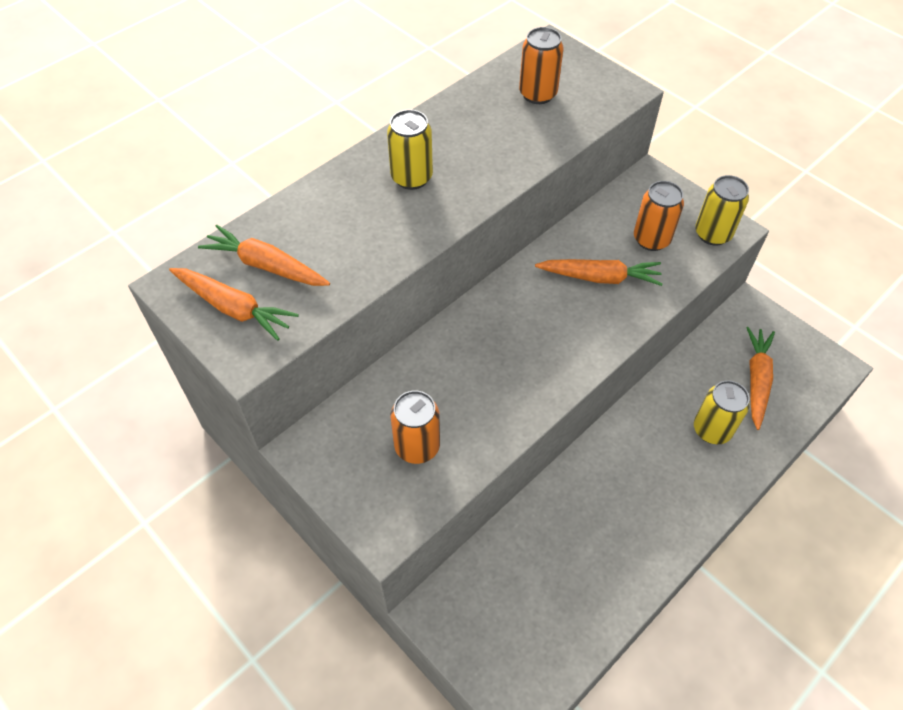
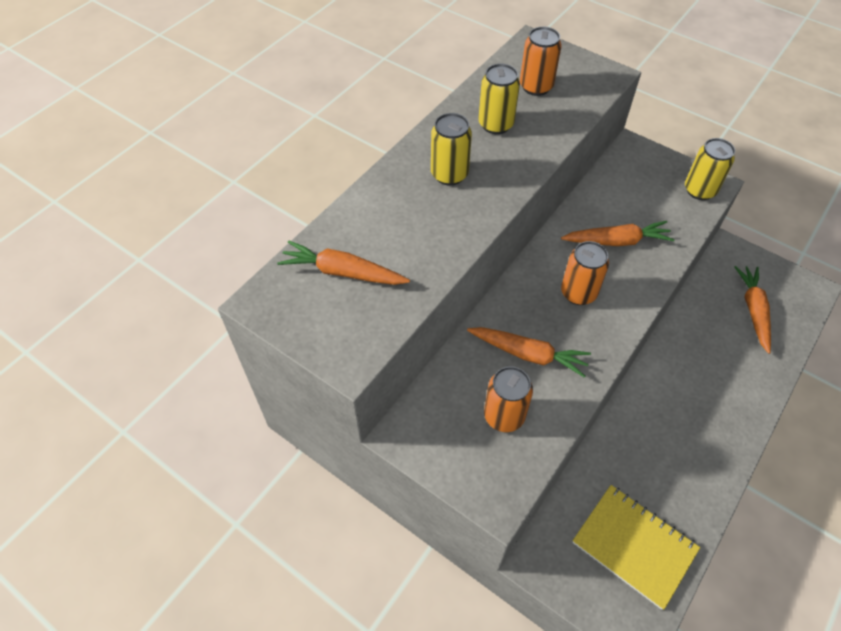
camera: 10 degrees left, 0 degrees up
(234, 308) = (325, 316): orange carrot -> orange carrot (528, 354)
(543, 614) = (634, 546): none -> yellow notebook
(651, 239) = (650, 202): orange can -> orange can (578, 293)
(712, 430) = (729, 359): yellow can -> yellow can (495, 124)

